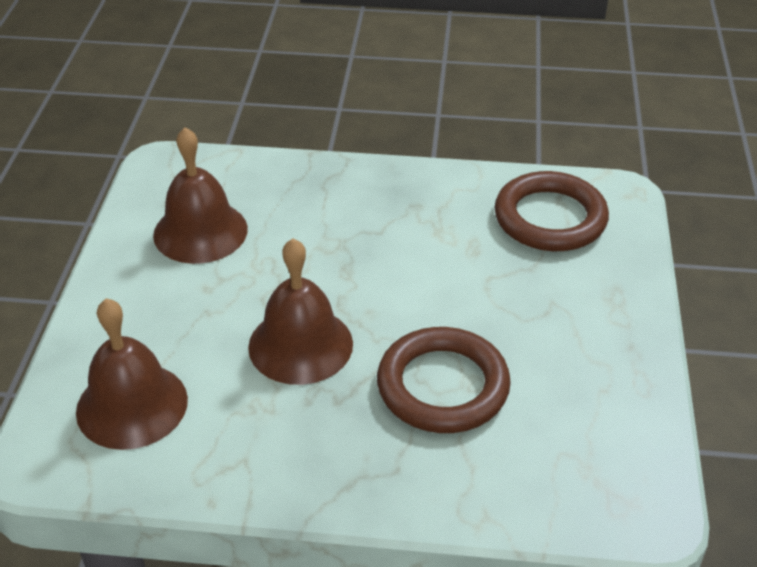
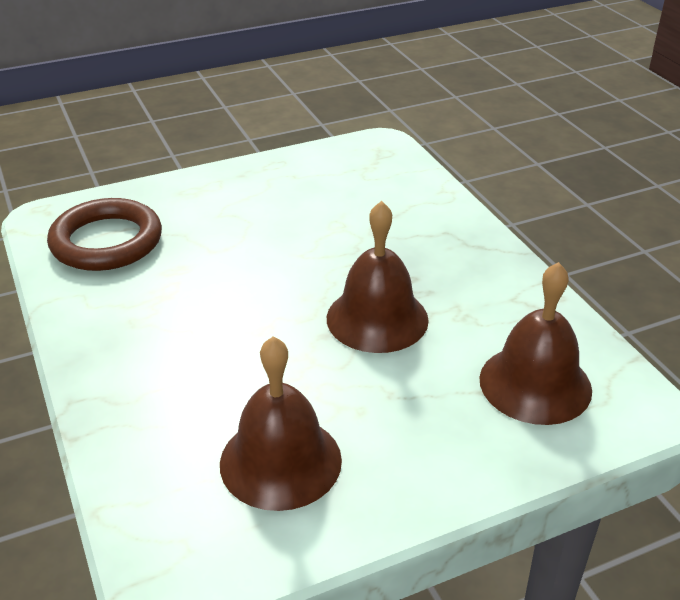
camera: 120 degrees left, 5 degrees down
(443, 386) = (353, 236): brown ring -> none

